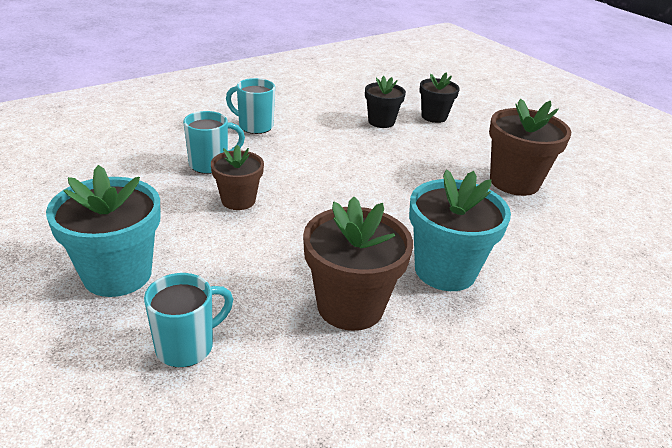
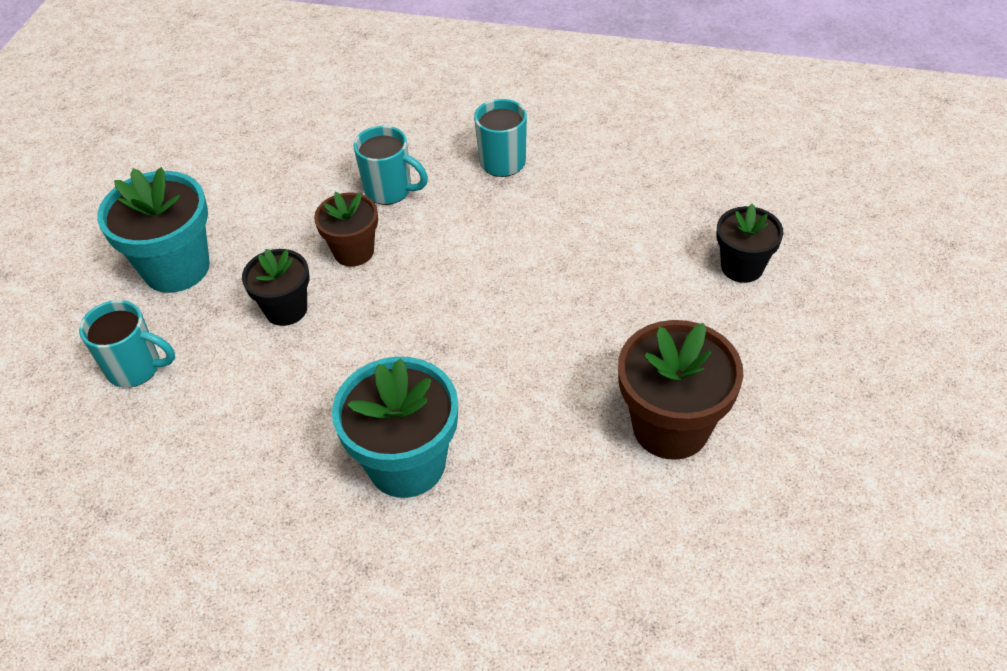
camera: 55 degrees right, 15 degrees up
(350, 306) = (279, 429): brown flower pot -> none
(381, 122) = (656, 235): black flower pot -> black flower pot (286, 309)

